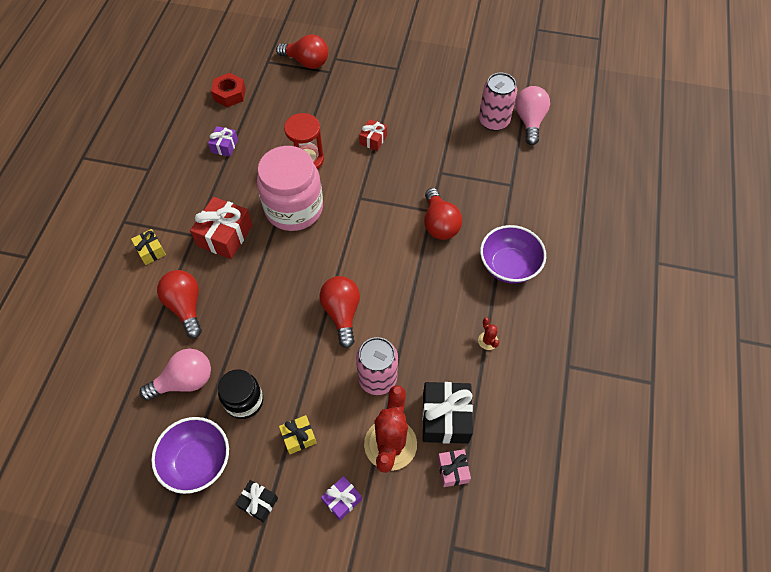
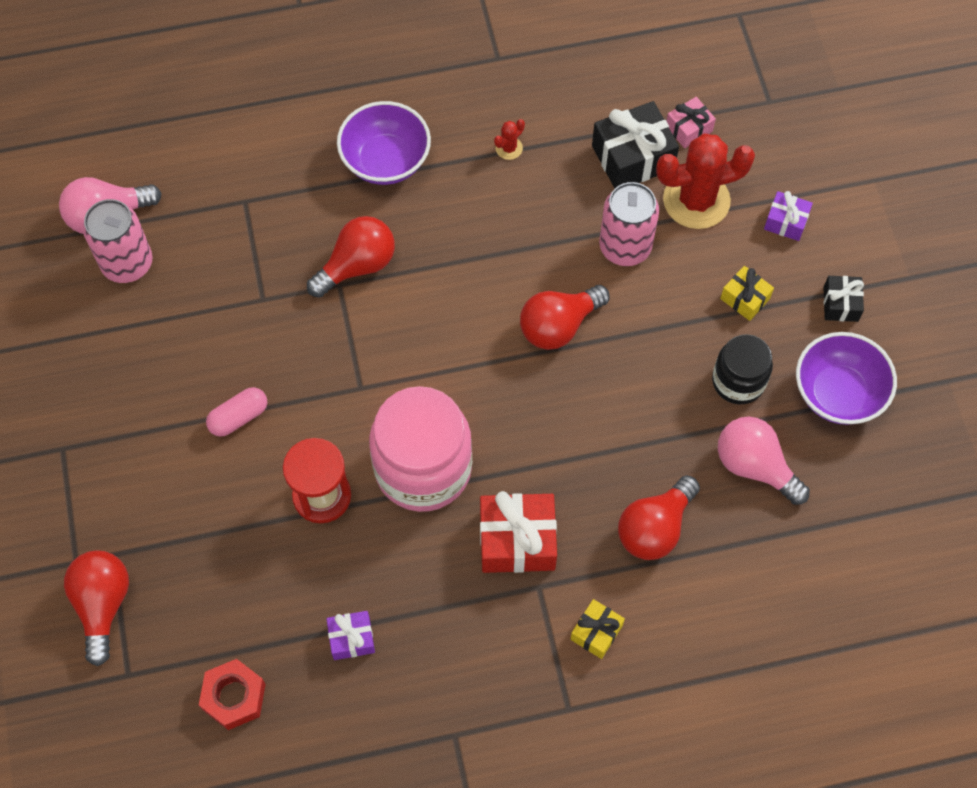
camera: 115 degrees left, 5 degrees up
(373, 140) = (239, 417): red gift -> pink capsule

